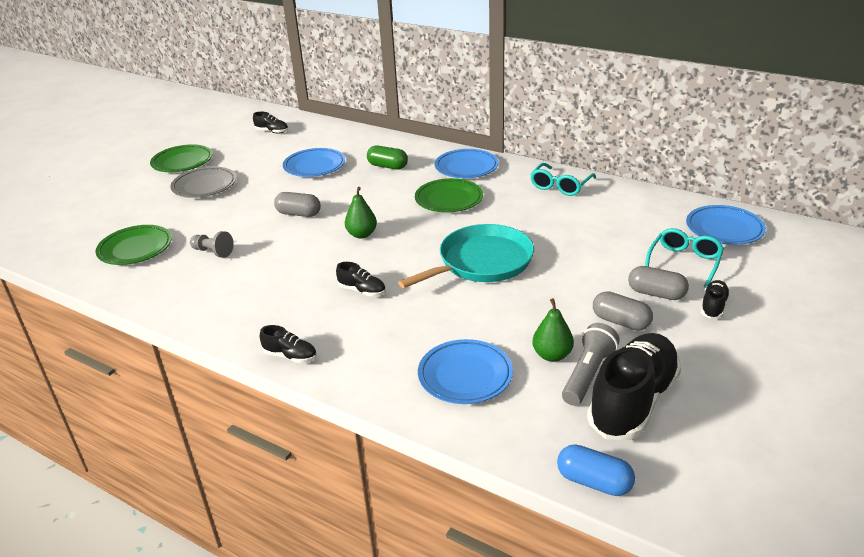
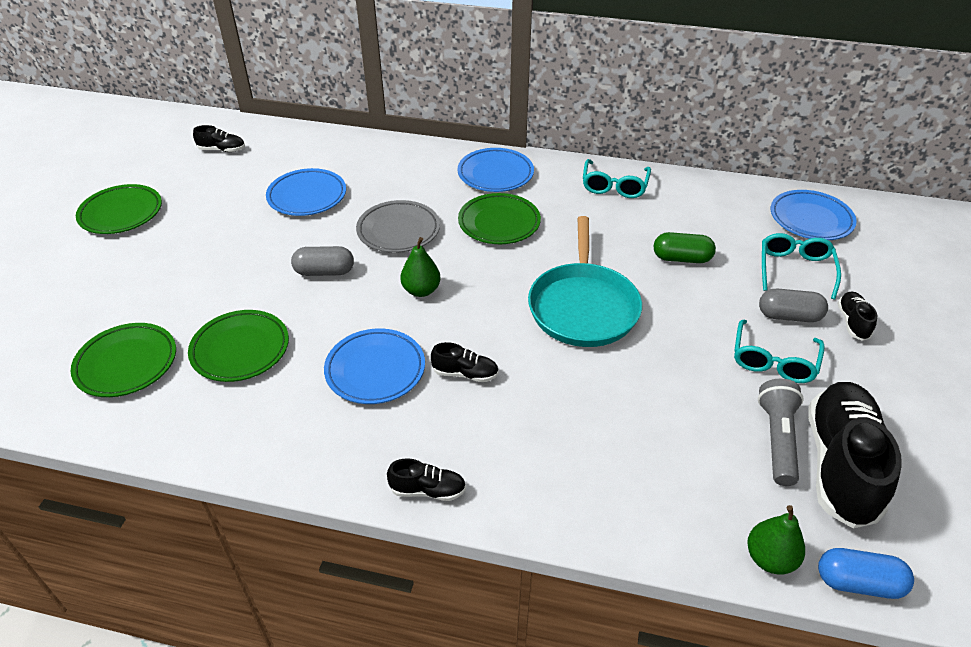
camera: 20 degrees left, 10 degrees up
(204, 186) = (173, 247): grey plate -> grey plate (398, 231)
(213, 252) = (240, 349): grey pawn -> green plate
(388, 166) = (400, 184): green capsule -> green capsule (681, 258)
(465, 376) = (649, 472): blue plate -> blue plate (375, 370)
(481, 262) = (583, 306): turquoise pan -> turquoise pan turned 150 degrees clockwise
(552, 355) = (727, 421): green pear -> green pear (770, 558)
(621, 322) = (773, 361): grey capsule -> turquoise glasses

